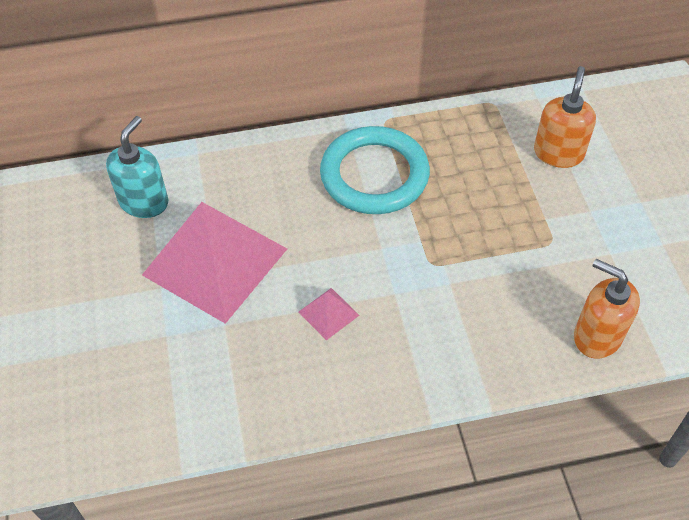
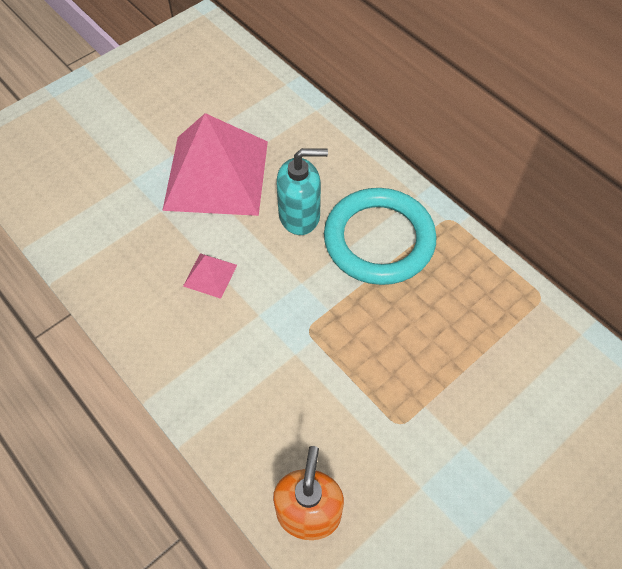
camera: 60 degrees right, 5 degrees up
(144, 202) = (245, 103): turquoise soap dispenser -> turquoise soap dispenser (300, 215)
(558, 153) = (520, 384): orange soap dispenser -> none

